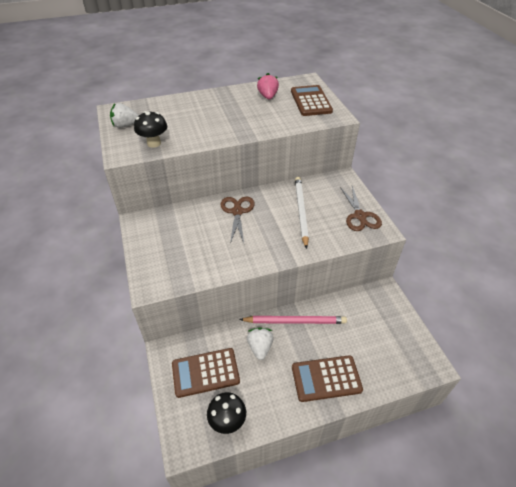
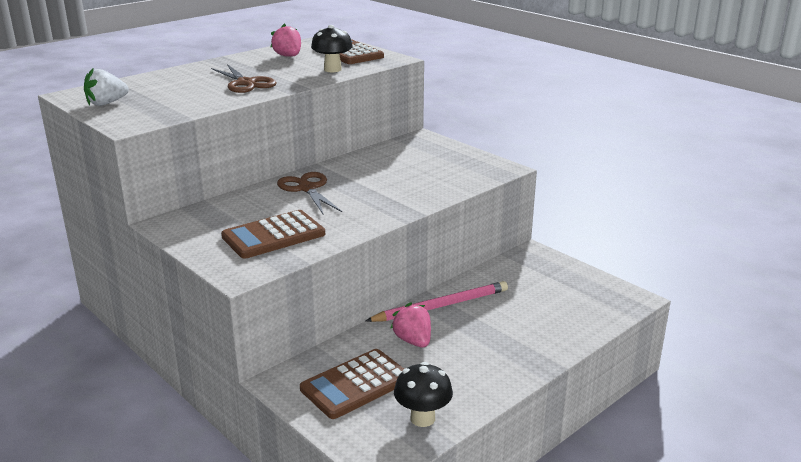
camera: 25 degrees left, 20 degrees down
(154, 143) = (167, 110): black mushroom -> black mushroom (332, 69)
(260, 347) = (413, 341): white strawberry -> pink strawberry
(301, 211) = (392, 172): white pencil -> none
(326, 378) = (520, 344): brown calculator -> brown calculator (273, 235)
(360, 216) = (469, 162): brown scissors -> brown scissors (246, 83)

